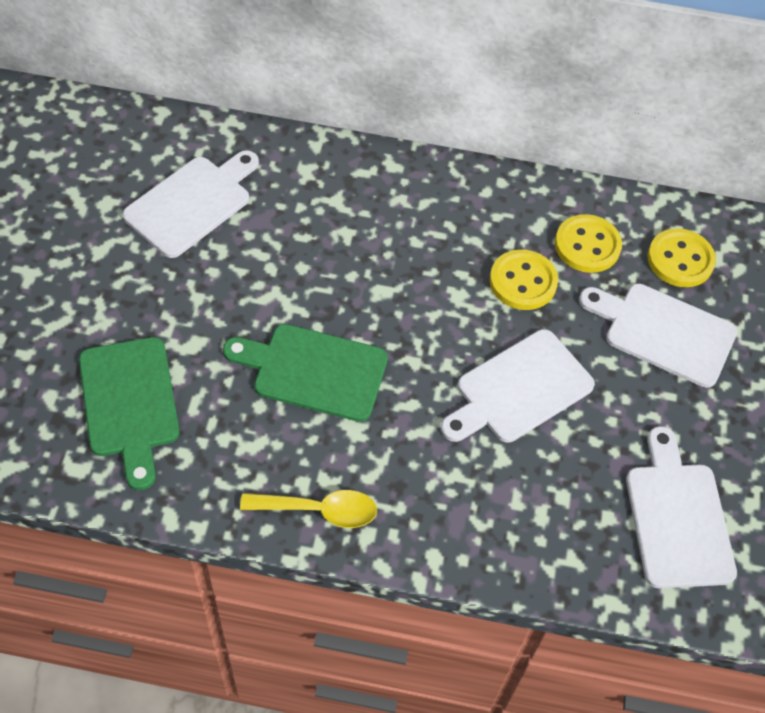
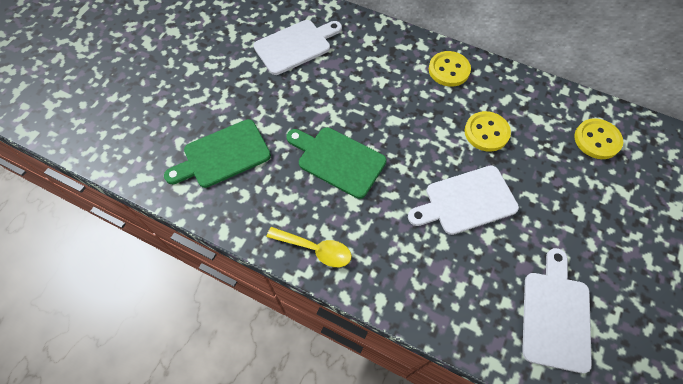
camera: 20 degrees right, 5 degrees up
(130, 403) = (223, 155): green cutting board -> green cutting board turned 60 degrees clockwise
(587, 245) = (535, 118): yellow button -> yellow button (449, 70)
(663, 332) = (574, 185): white cutting board -> none

